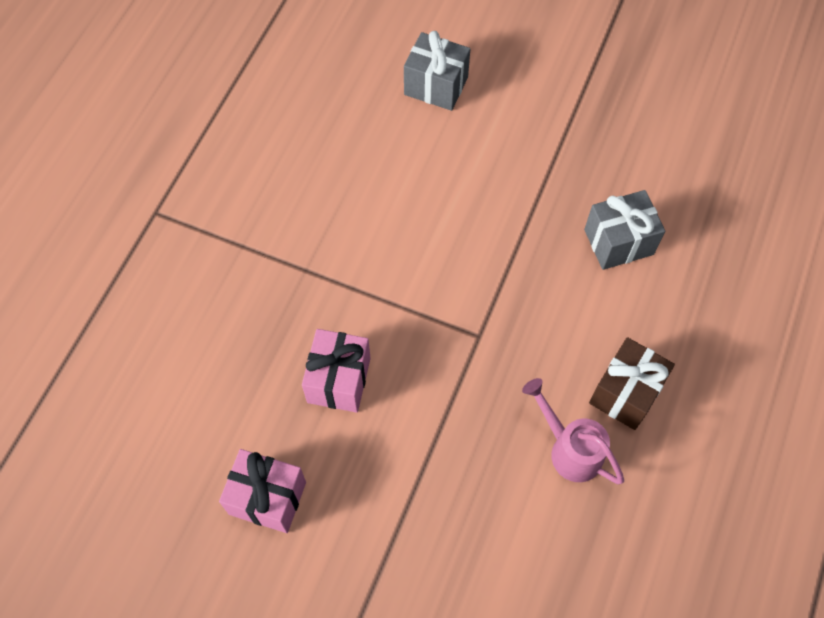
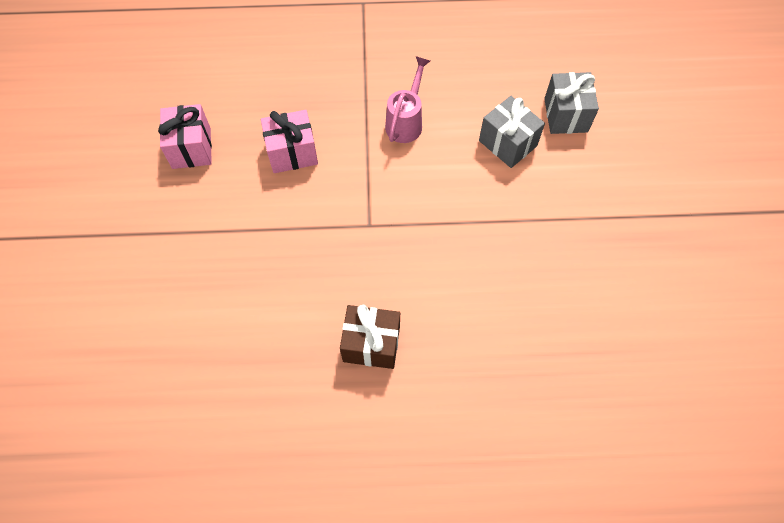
camera: 65 degrees right, 0 degrees up
(569, 449) = (306, 320): pink watering can -> pink watering can (406, 121)
(618, 242) = (503, 292): grey gift -> grey gift (507, 143)

